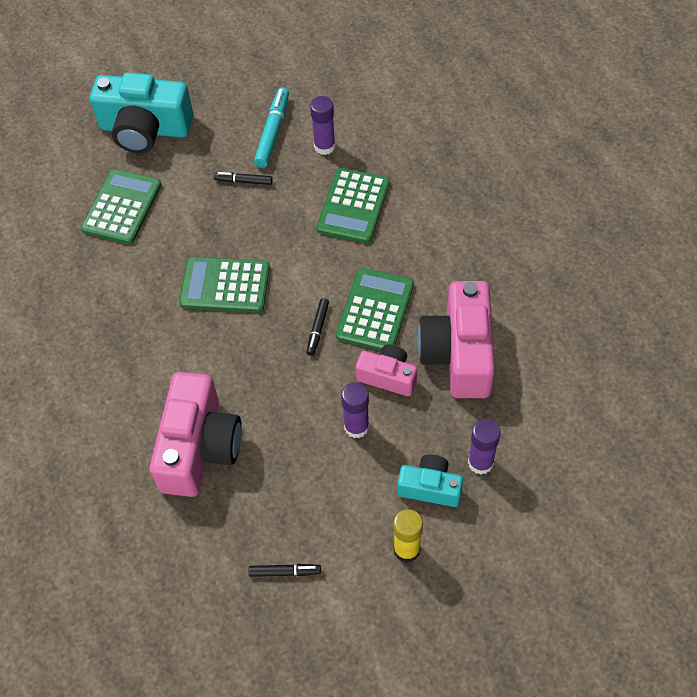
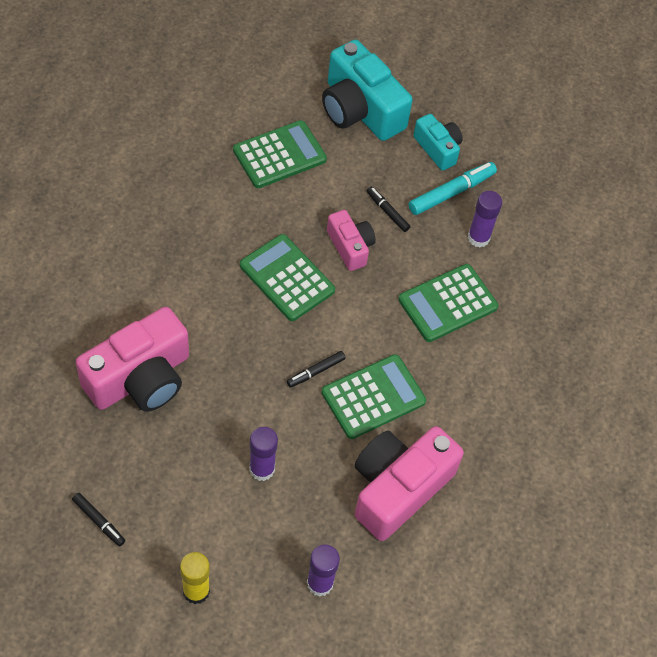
camera: 35 degrees right, 0 degrees up
(388, 376) = (326, 454): pink camera -> pink camera (350, 247)
(430, 487) = (263, 564): turquoise camera -> turquoise camera (438, 148)

